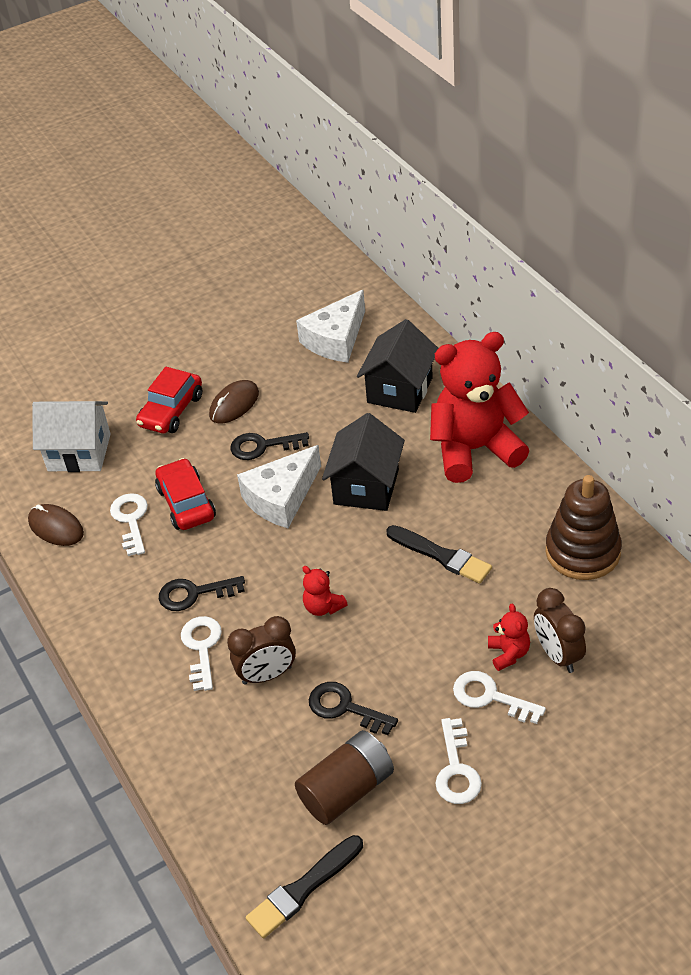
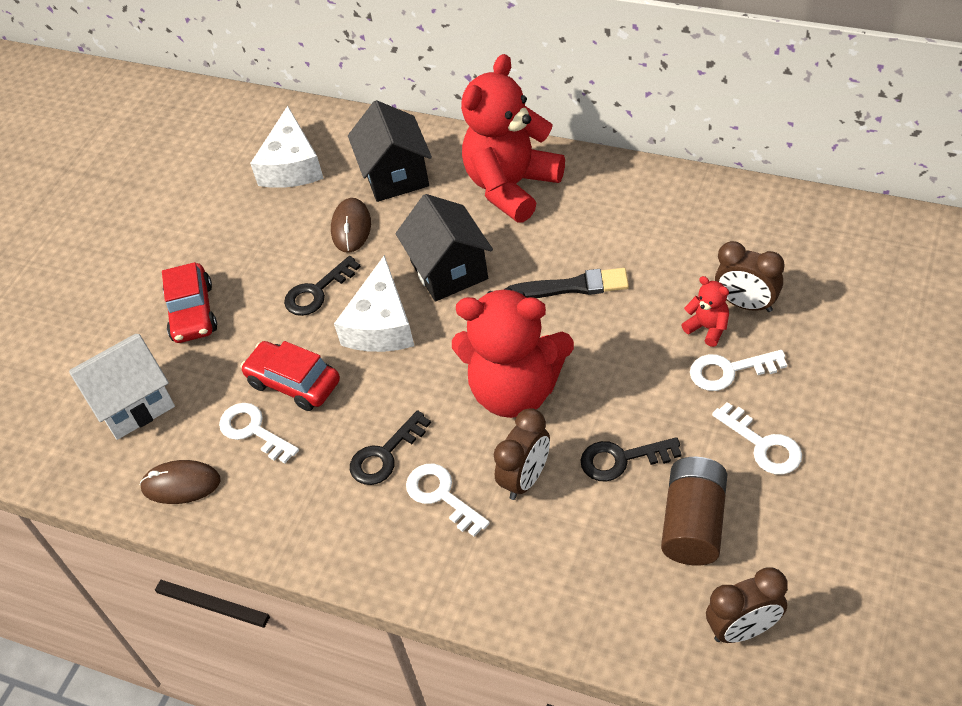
camera: 35 degrees left, 5 degrees up
(234, 404) = (251, 272): brown mouse -> brown mouse (351, 227)
(303, 889) = (743, 629): black brush -> brown clock
(323, 607) = (515, 390): red teddy bear -> red teddy bear, size x2.44
(582, 552) = (682, 214): brown stacking toy -> none

